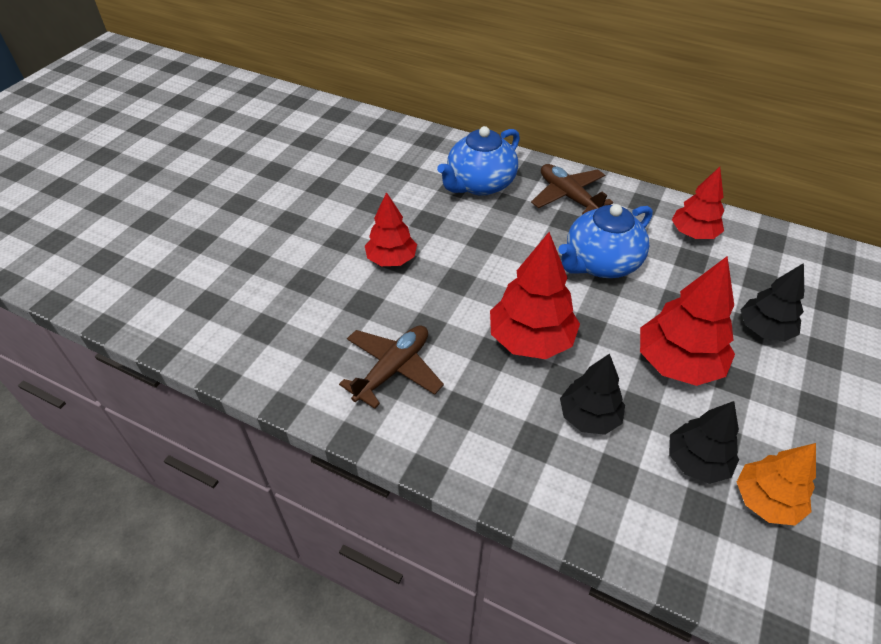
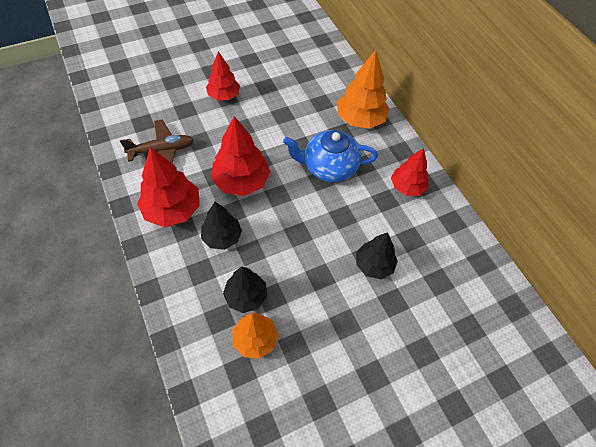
camera: 35 degrees right, 10 degrees up
(479, 184) = (318, 82): blue teapot -> none
(568, 196) = (360, 119): brown plane -> orange tree
(677, 363) = (300, 246): red tree -> red tree (172, 210)

